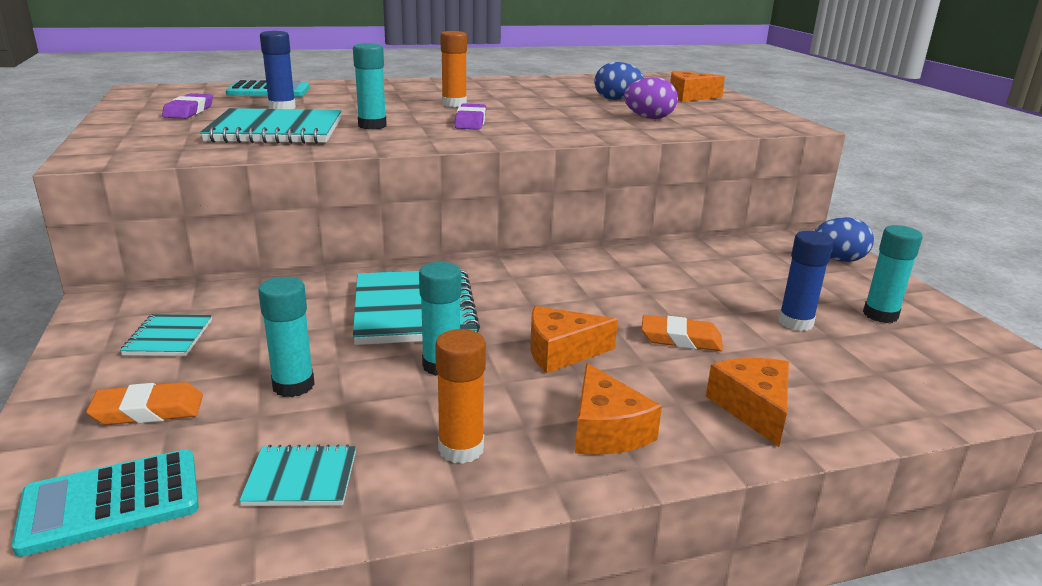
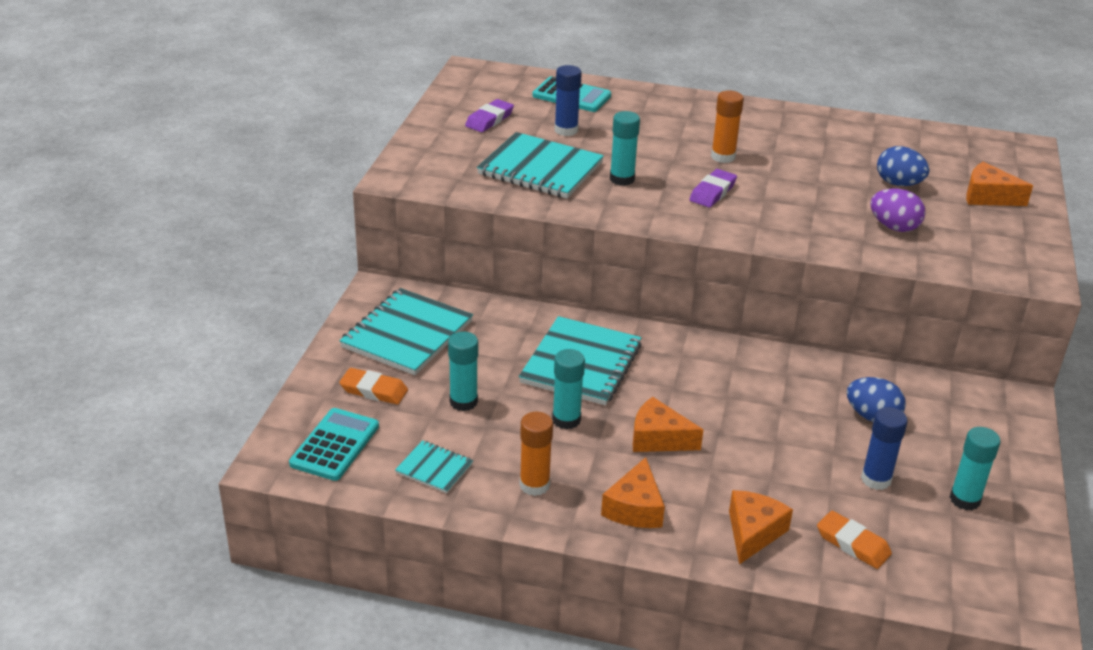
camera: 30 degrees right, 10 degrees up
(111, 502) = (334, 445): turquoise calculator -> turquoise calculator turned 105 degrees clockwise
(169, 337) = (407, 334): turquoise notebook -> turquoise notebook, size x2.00
(681, 339) = (761, 460): orange eraser -> orange eraser (853, 544)
(838, 259) = (1007, 432): blue egg -> blue egg (872, 417)

